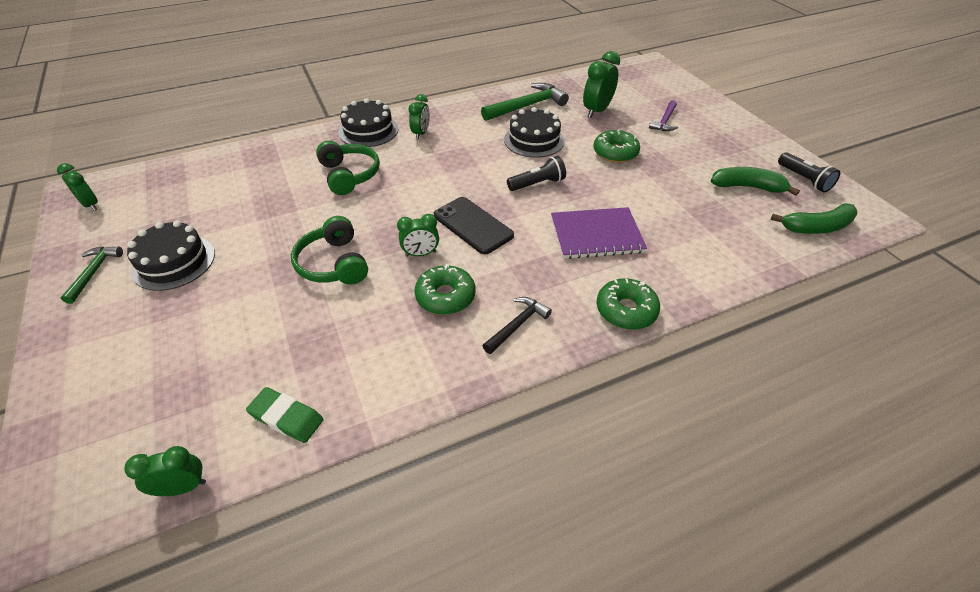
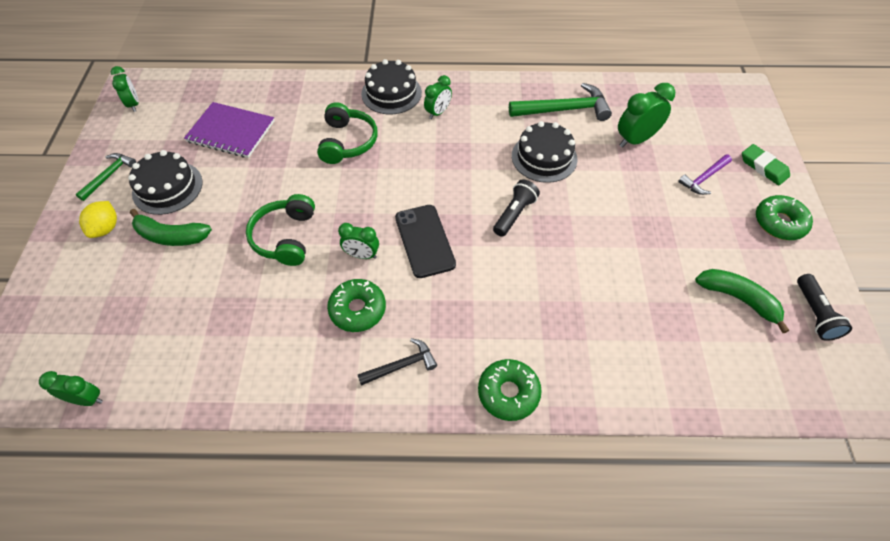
camera: 25 degrees right, 10 degrees up
(116, 319) = (106, 228): none -> yellow lemon
(286, 417) = (179, 372): green eraser -> green eraser (763, 167)
(537, 184) = (514, 214): black flashlight -> black flashlight turned 60 degrees counterclockwise
(596, 235) = (534, 297): purple notebook -> purple notebook (231, 132)
(615, 153) = (619, 202): green donut -> green donut (779, 223)
(816, 227) = (781, 380): green banana -> green banana (171, 236)

